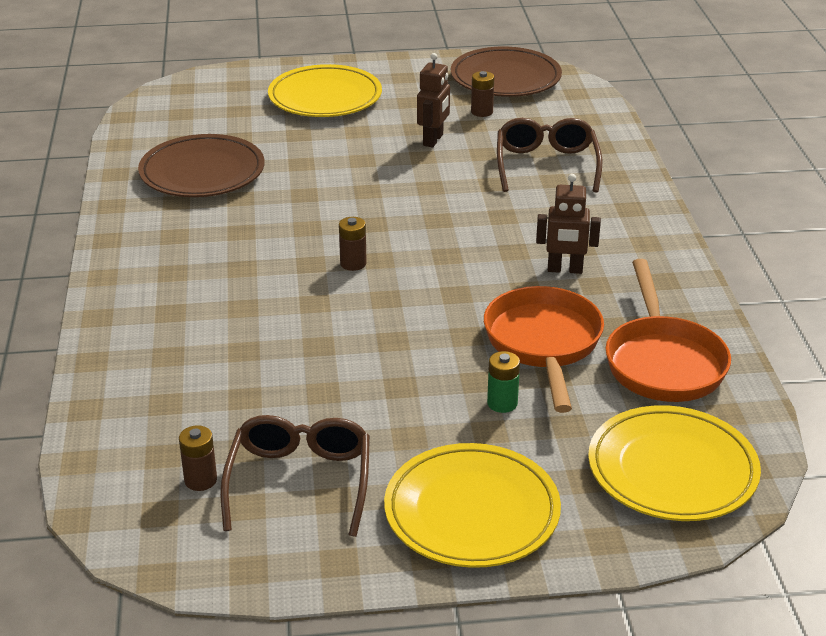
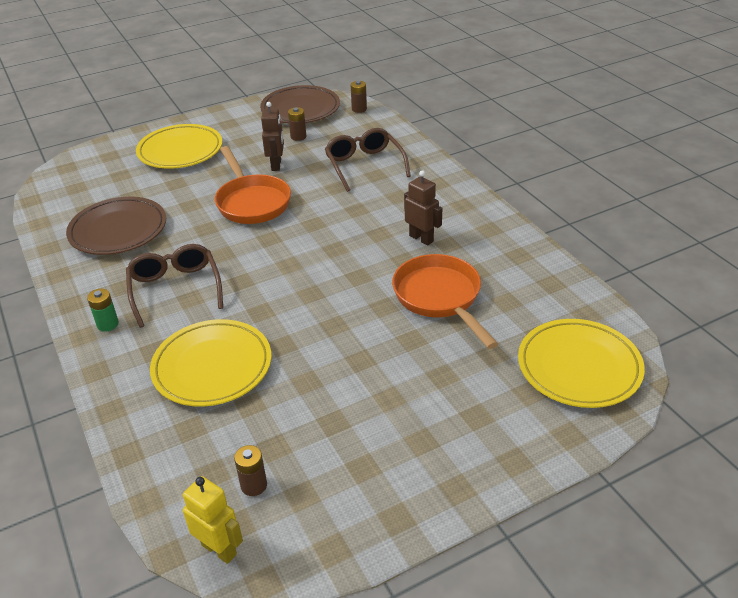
camera: 20 degrees left, 5 degrees up
(128, 530) = (219, 549): none -> yellow robot
(300, 482) = (330, 461): brown glasses -> brown glasses (175, 289)
(353, 263) = (272, 273): brown battery -> brown battery (359, 109)
(472, 512) = (467, 444): yellow plate -> yellow plate (212, 367)
(502, 403) = (438, 351): green battery -> green battery (108, 324)
(565, 270) = (421, 238): brown robot -> brown robot turned 120 degrees counterclockwise
(663, 362) = (525, 288): orange pan -> orange pan (252, 202)

